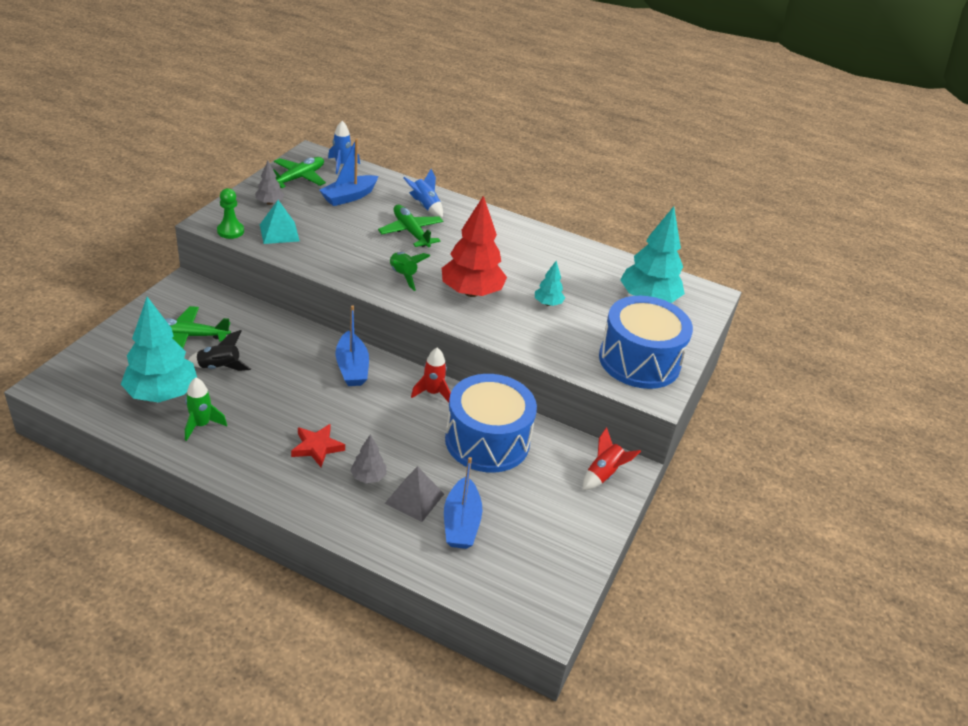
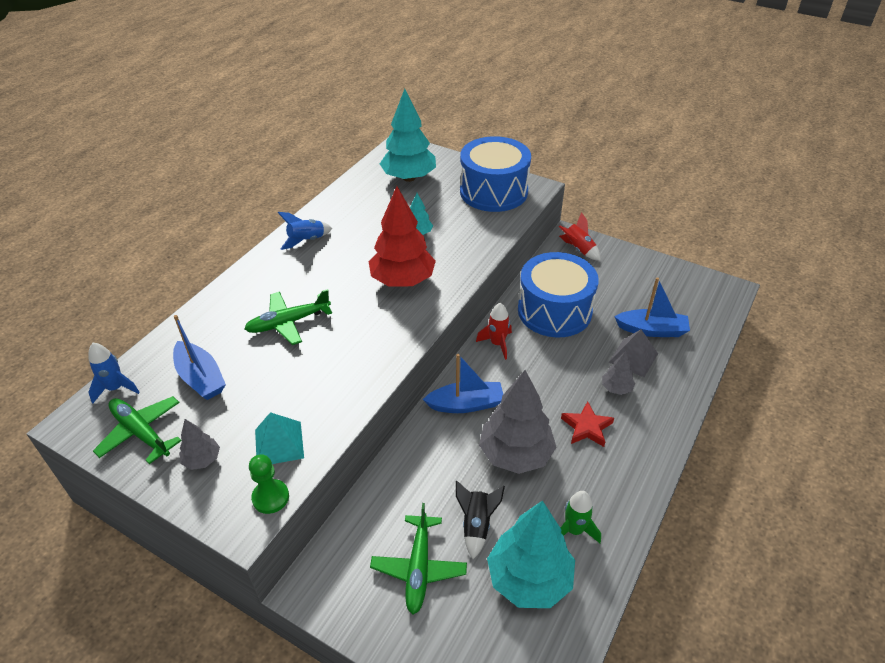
camera: 80 degrees left, 5 degrees up
(289, 395) = (516, 454): none -> grey tree
(403, 276) = (375, 329): green rocket -> none
(425, 206) = (234, 311): blue rocket -> blue rocket (306, 241)

